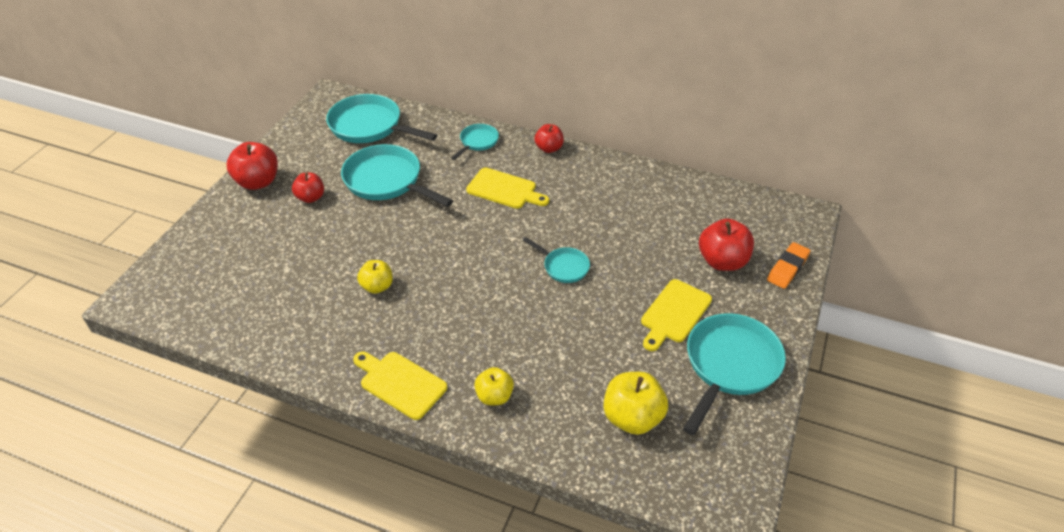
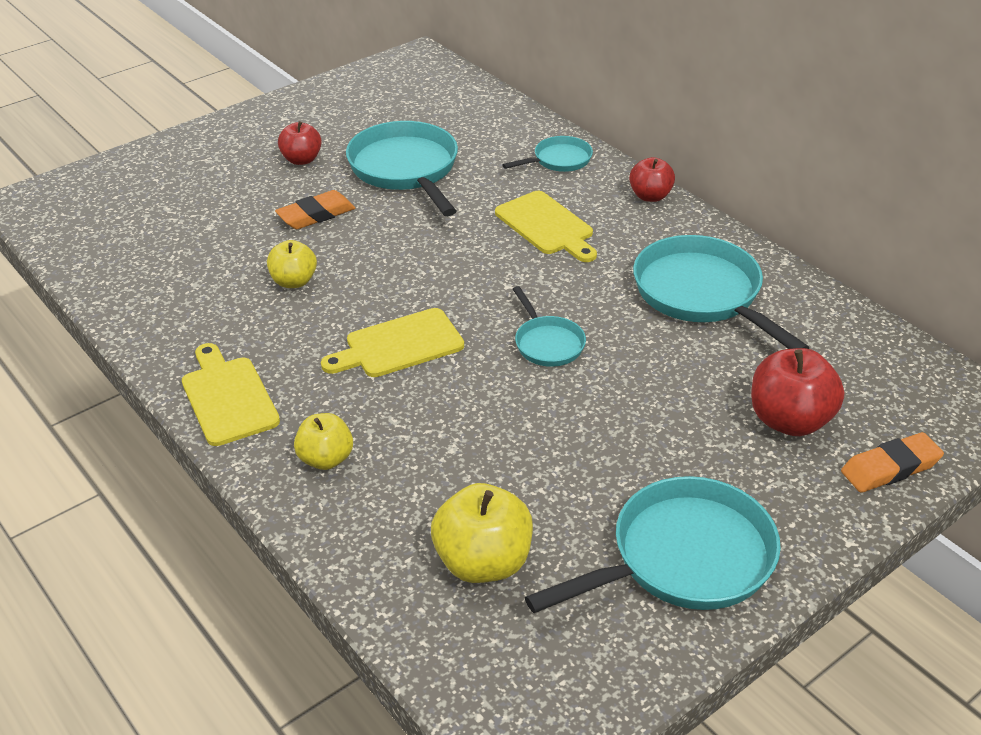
camera: 30 degrees right, 5 degrees down
(258, 182) = (258, 125): red apple -> none
(353, 234) = (316, 215): none -> orange eraser
(370, 126) = (437, 103): turquoise pan -> turquoise pan (702, 294)
(674, 313) = (656, 459): yellow cutting board -> yellow cutting board (399, 345)

